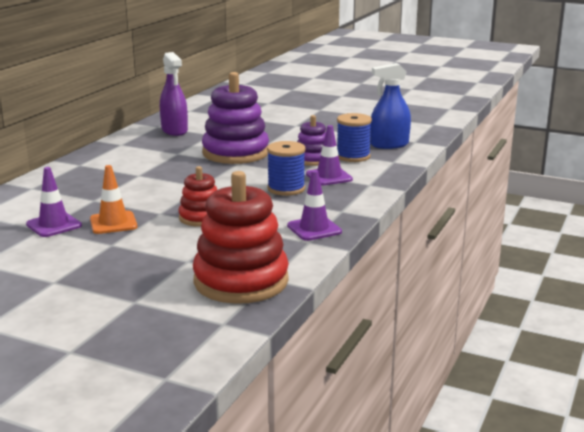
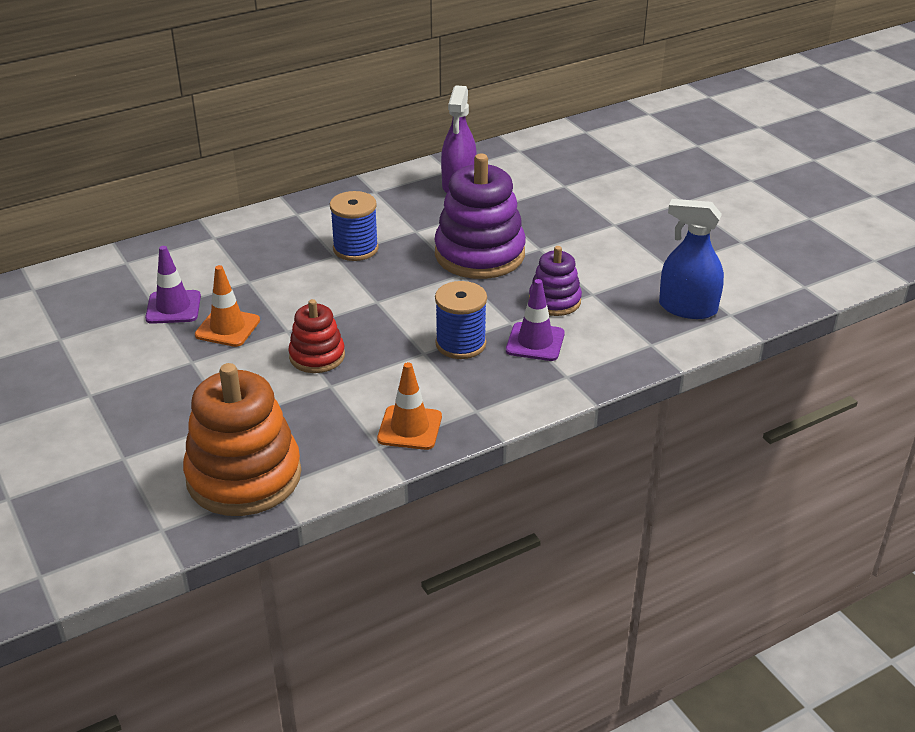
camera: 35 degrees right, 15 degrees up
(241, 281) = (244, 476): red stacking toy -> orange stacking toy
(314, 229) = (410, 428): purple traffic cone -> orange traffic cone
(353, 156) = (611, 314): blue spool -> blue spool (355, 249)

